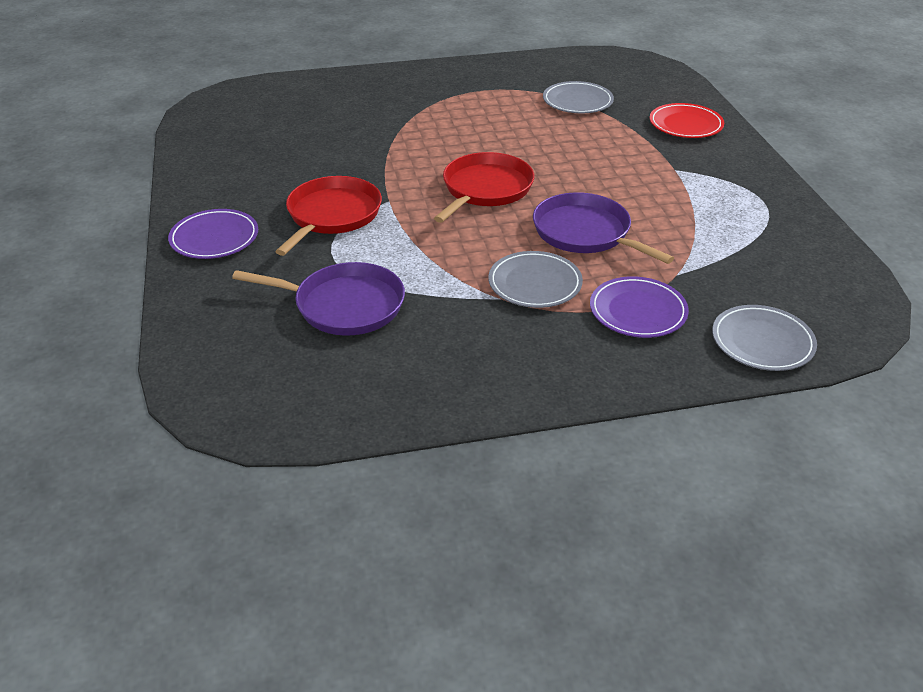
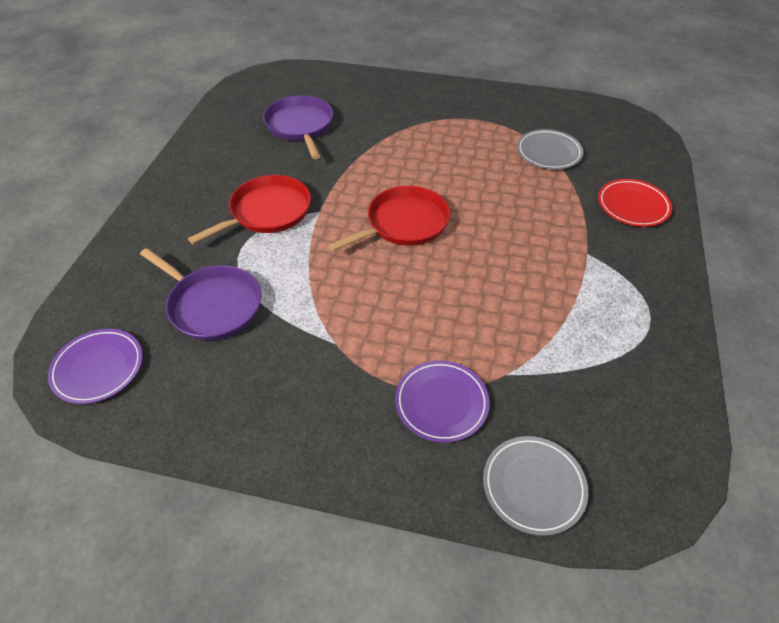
camera: 25 degrees right, 10 degrees up
(214, 238) = (170, 207): purple plate -> purple plate (98, 368)
(535, 283) = (374, 338): grey plate -> none
(585, 233) = (456, 298): purple pan -> purple pan (300, 126)

